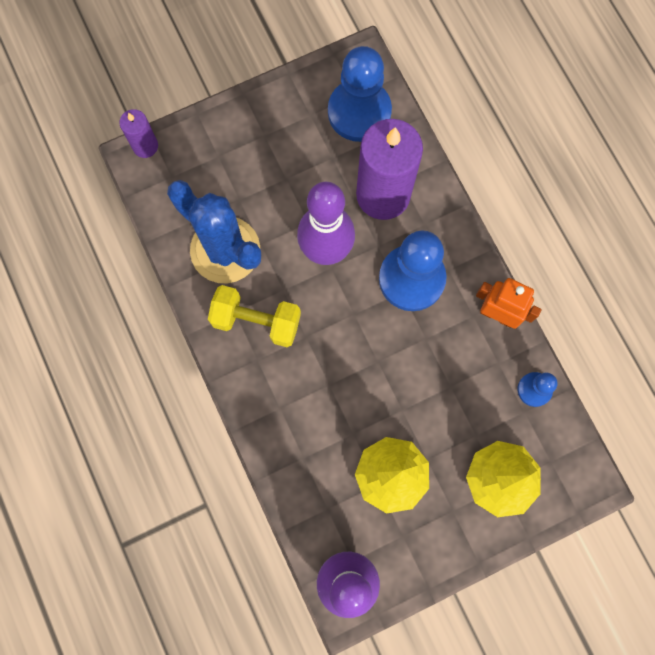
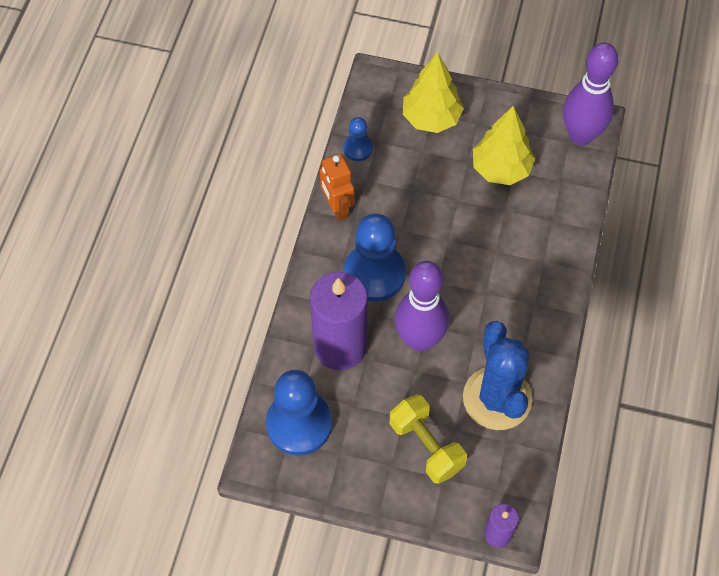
camera: 140 degrees left, 15 degrees down
(256, 321) = (514, 329): yellow dumbbell -> yellow dumbbell (426, 446)

